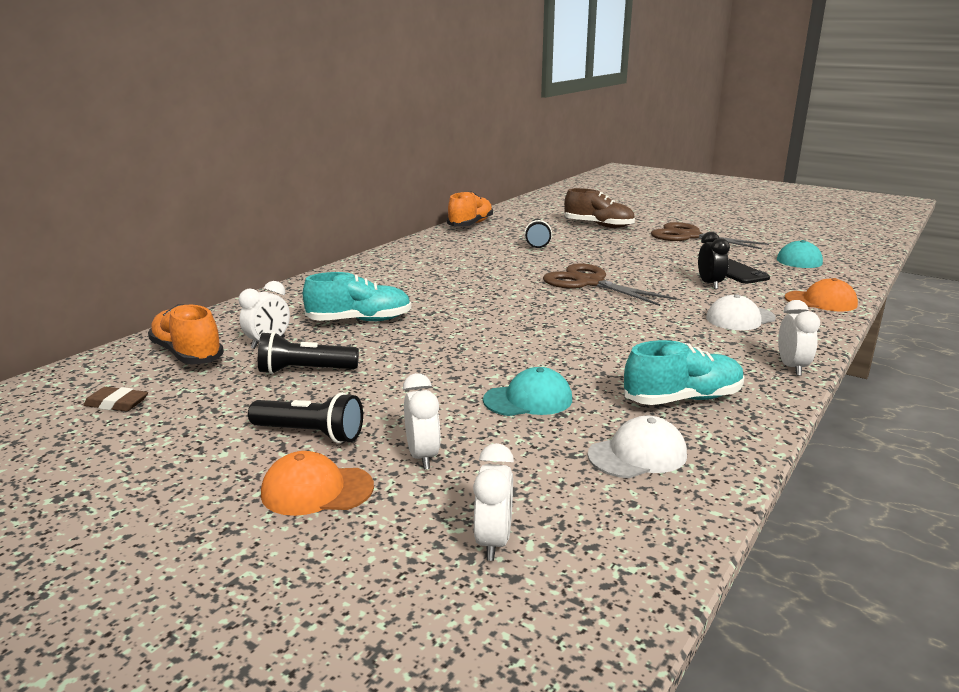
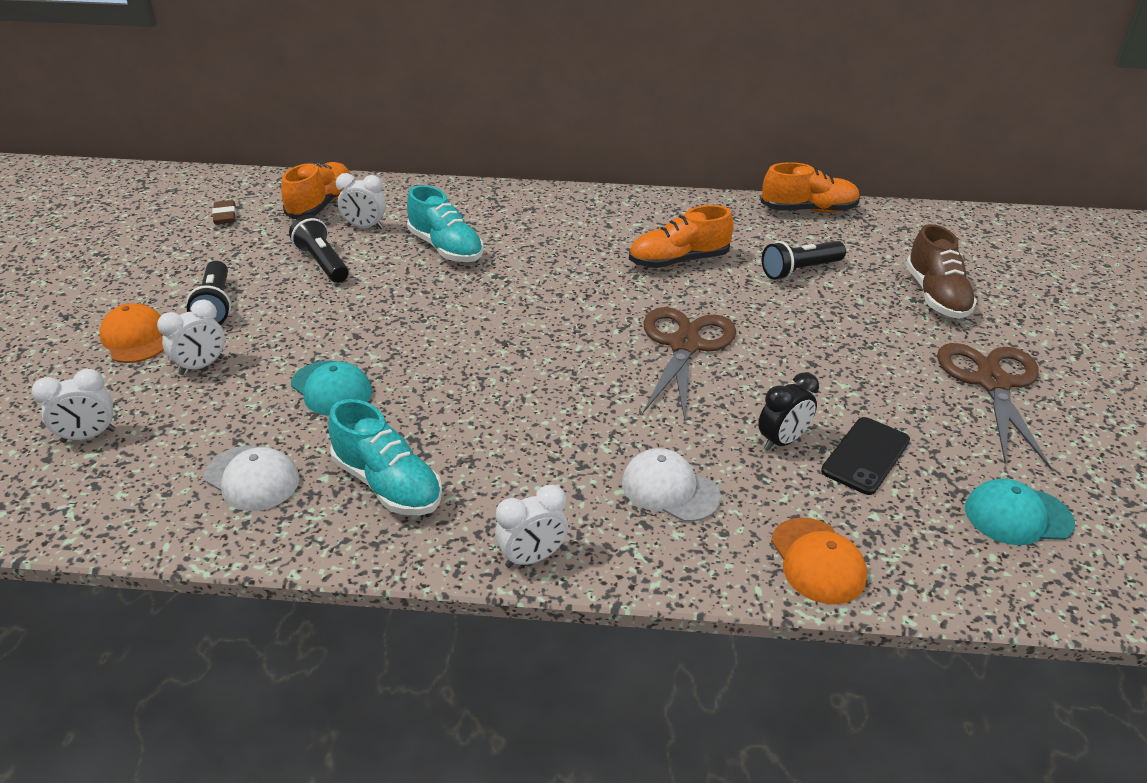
camera: 60 degrees right, 15 degrees up
(485, 263) = (678, 261): none -> orange shoe

